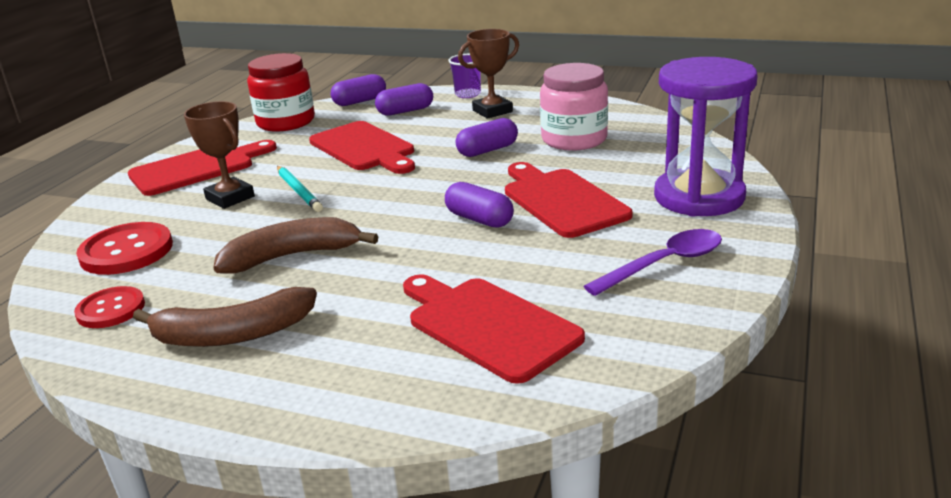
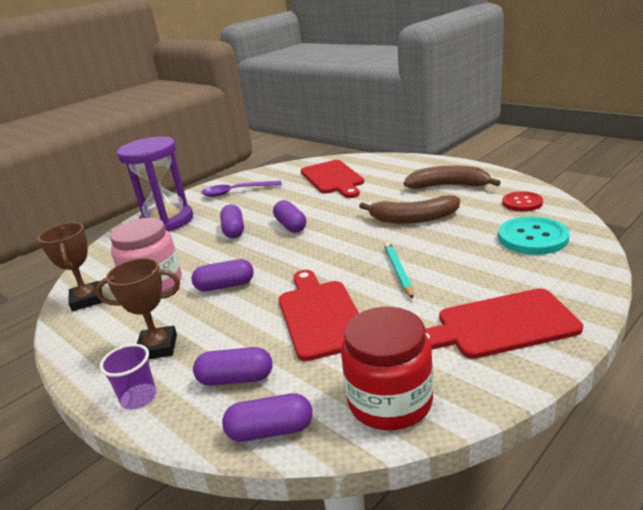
camera: 155 degrees left, 0 degrees up
(126, 251) = (532, 238): red button -> turquoise button
(230, 198) = (458, 275): brown trophy -> brown trophy (87, 300)
(561, 201) = (234, 230): red cutting board -> purple capsule

